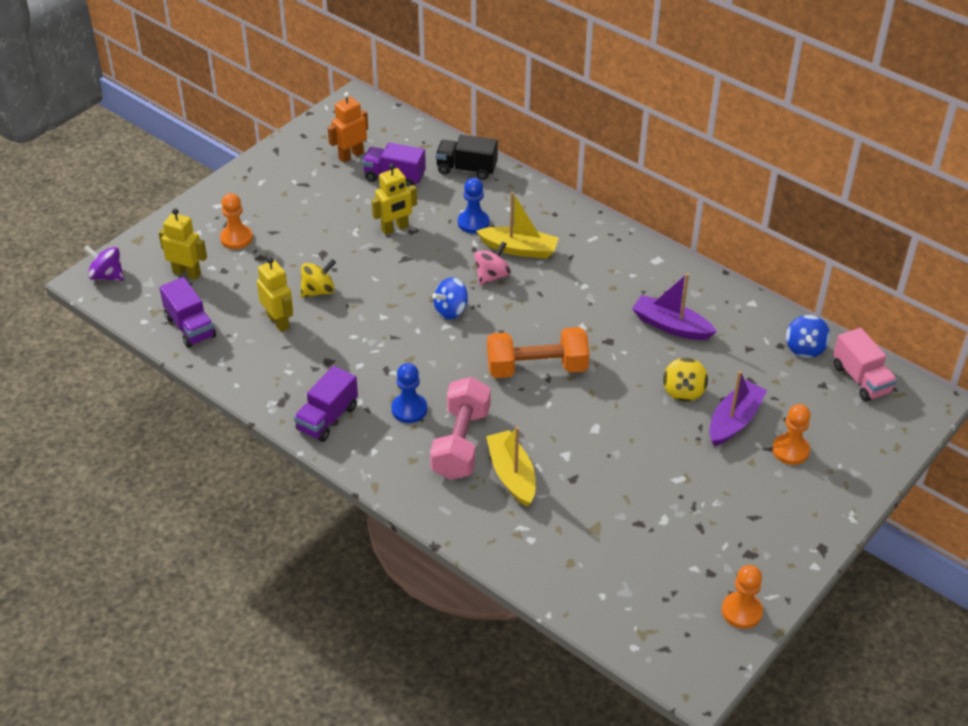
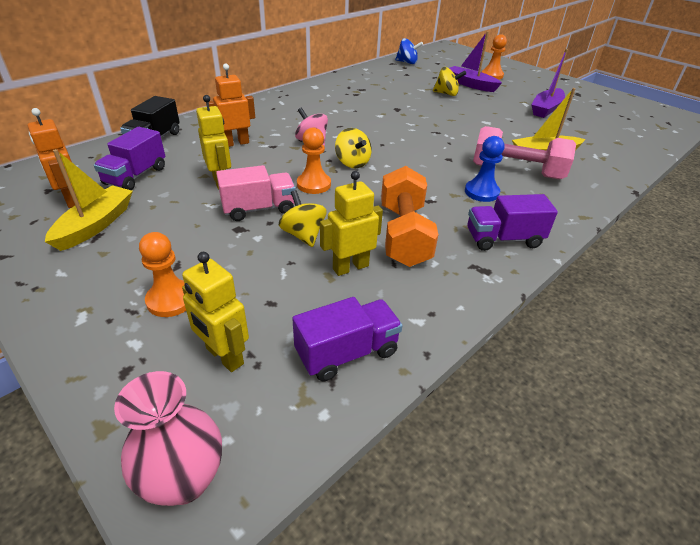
camera: 85 degrees left, 5 degrees down
(107, 276) = (184, 480): purple spinning top -> pink vase
(187, 273) = (224, 356): yellow robot -> yellow robot turned 75 degrees counterclockwise
(327, 418) = (503, 239): purple truck -> purple truck turned 135 degrees clockwise
(451, 310) = (352, 163): blue spinning top -> yellow spinning top
(473, 223) = (236, 143): blue pawn -> orange robot
(519, 249) = (282, 128): yellow boat -> yellow boat (95, 225)
(537, 368) = (426, 135): orange dumbbell -> orange dumbbell (403, 234)
(671, 326) = (383, 90): purple boat -> purple boat (546, 109)
(741, 611) = (623, 101): orange pawn -> orange pawn (314, 184)
(861, 379) = (432, 55): pink truck -> pink truck (259, 209)

